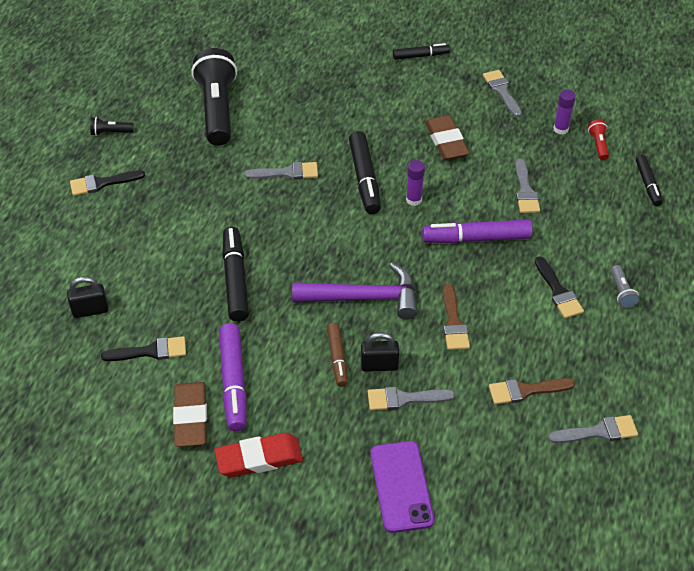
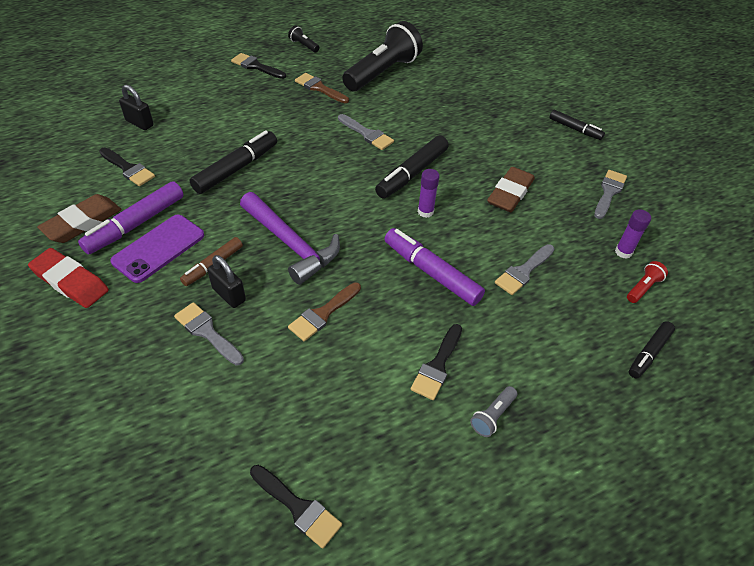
camera: 45 degrees right, 0 degrees up
(401, 486) = (107, 388): purple phone -> purple phone (159, 248)
(525, 390) = (295, 413): brown brush -> brown brush (319, 88)
(598, 432) = (298, 507): grey brush -> black brush

